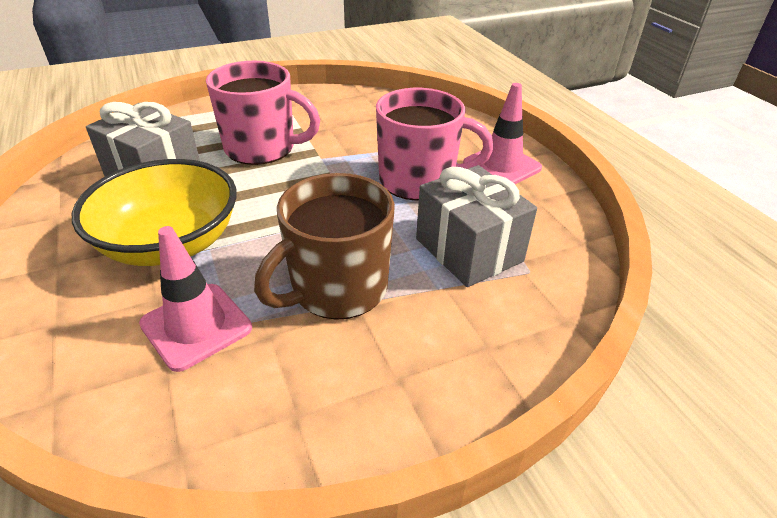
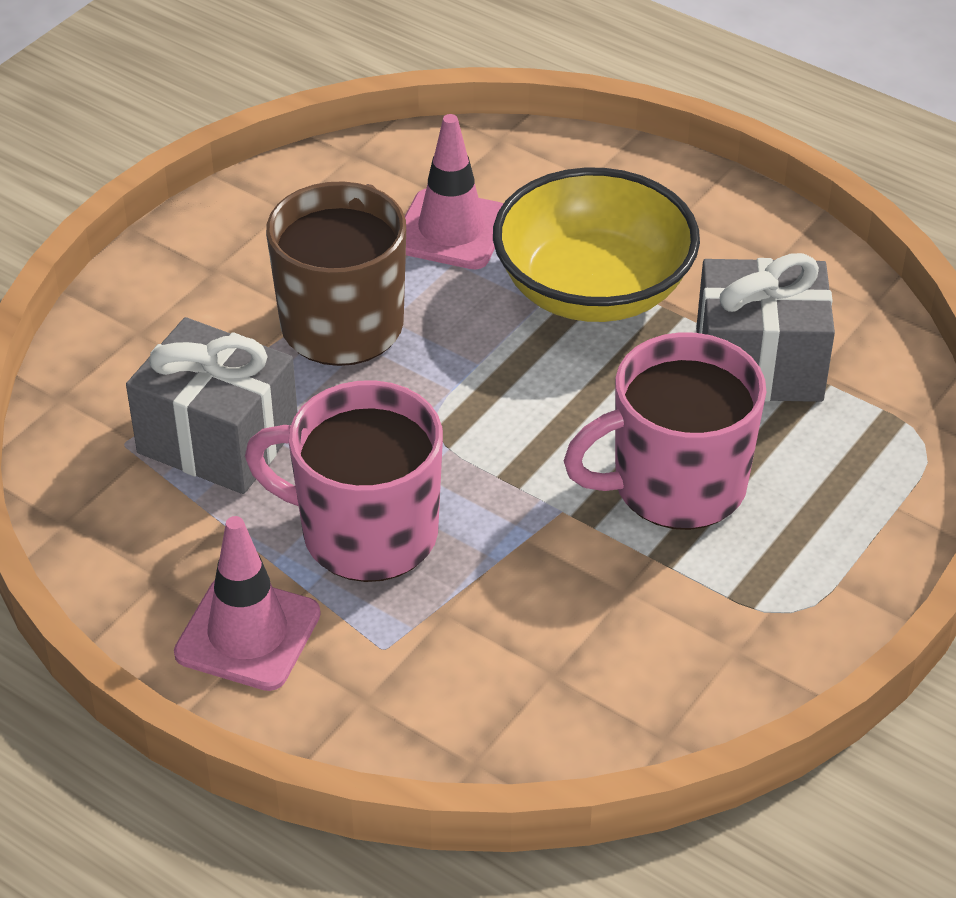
camera: 150 degrees right, 5 degrees up
(419, 181) = (365, 532): pink mug -> pink mug turned 45 degrees clockwise

